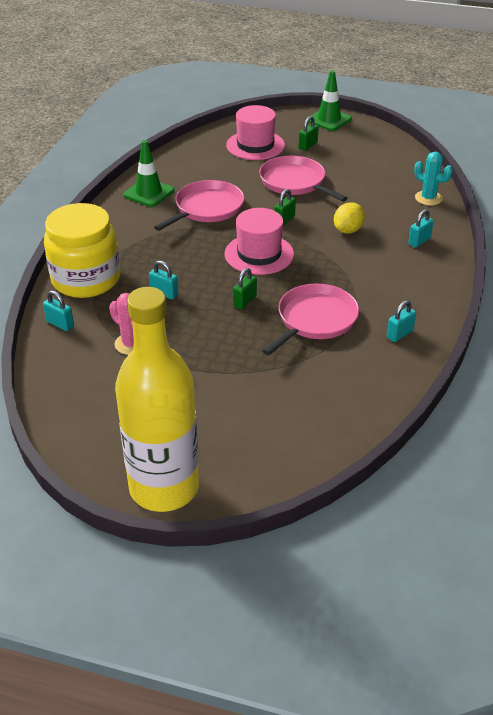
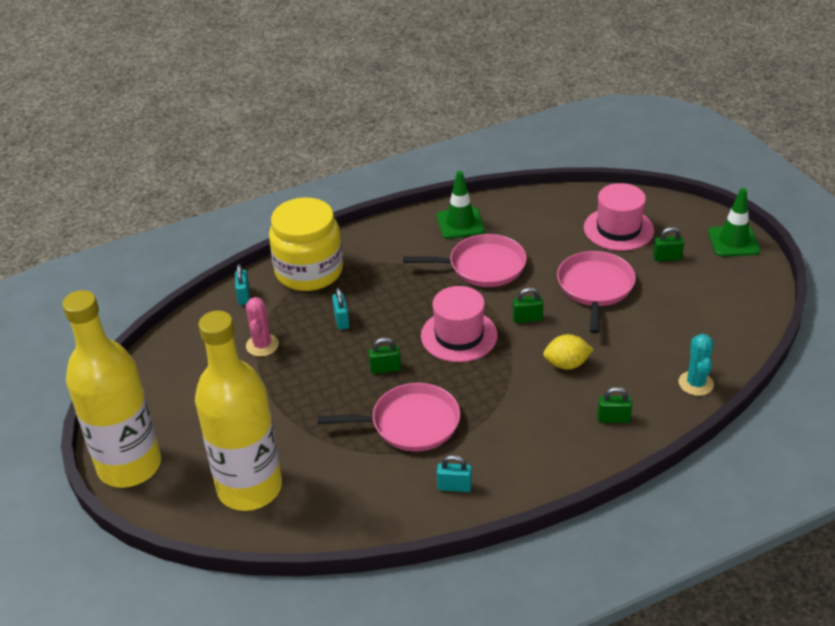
camera: 50 degrees right, 0 degrees up
(278, 431) = (249, 488): none -> yellow bottle
(419, 241) = (613, 418): turquoise padlock -> green padlock

